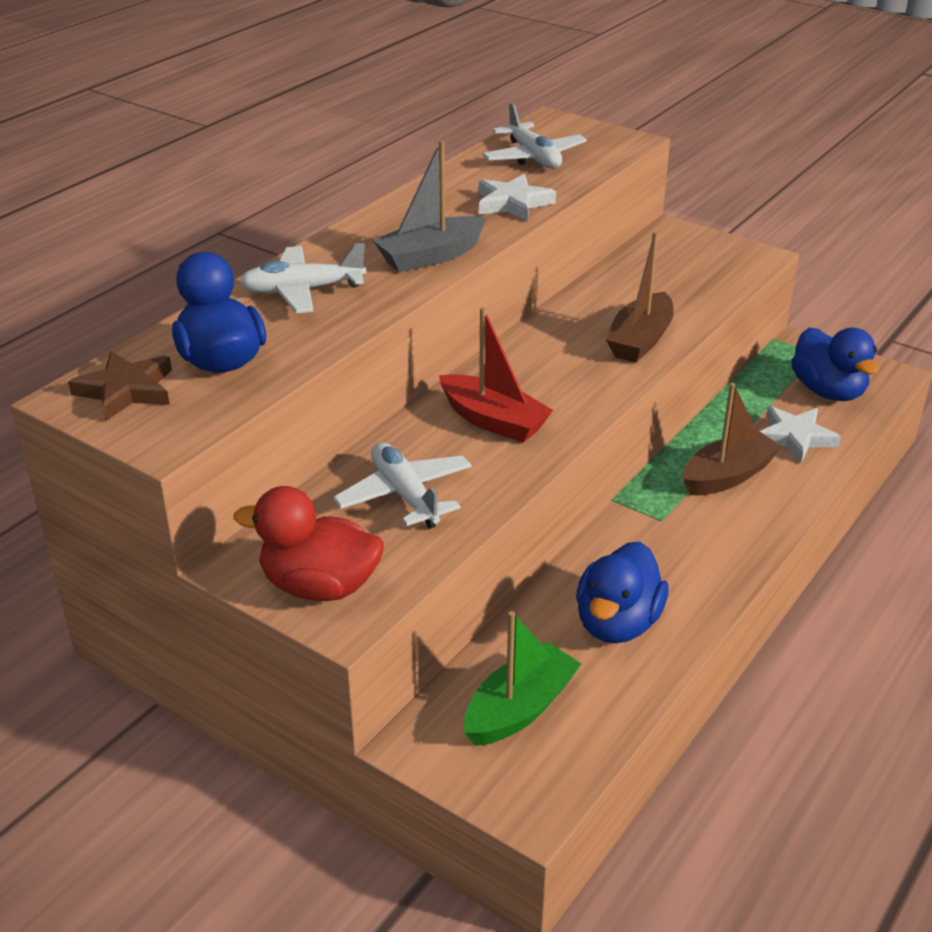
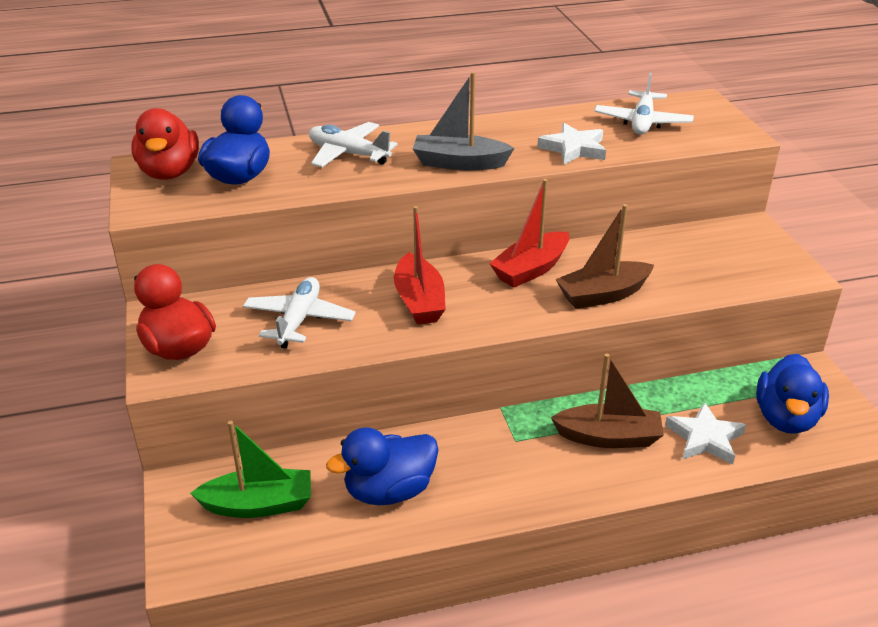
camera: 40 degrees right, 0 degrees up
(126, 390) = (169, 172): brown star -> red duck
(549, 346) = (530, 269): none -> red boat

